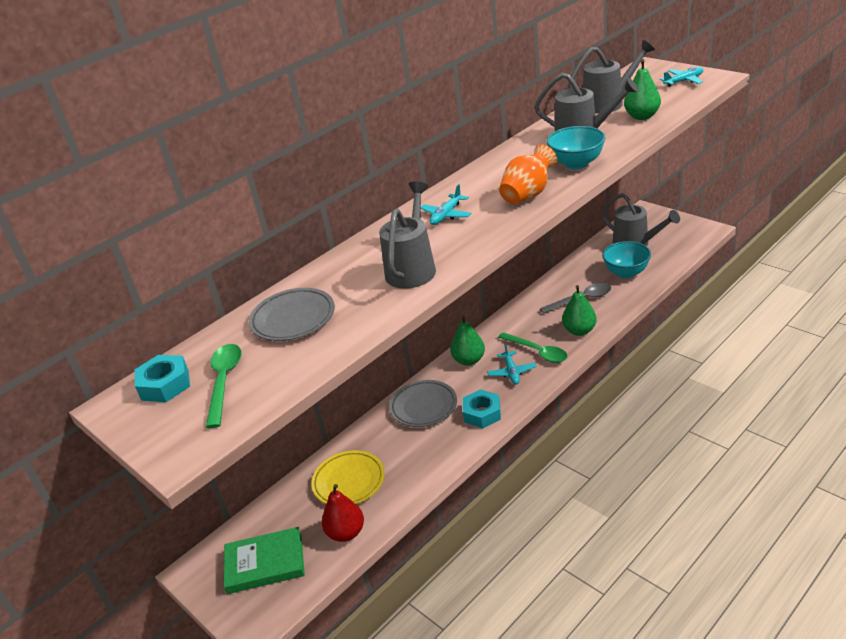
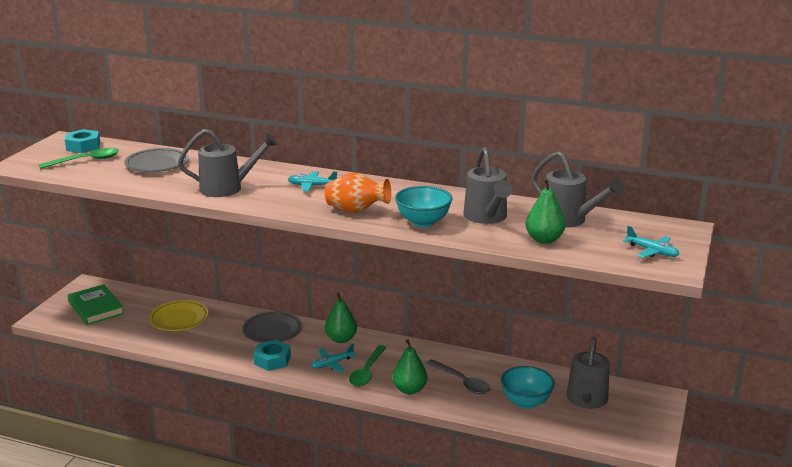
camera: 60 degrees right, 10 degrees down
(346, 533) = (127, 331): red pear -> none

